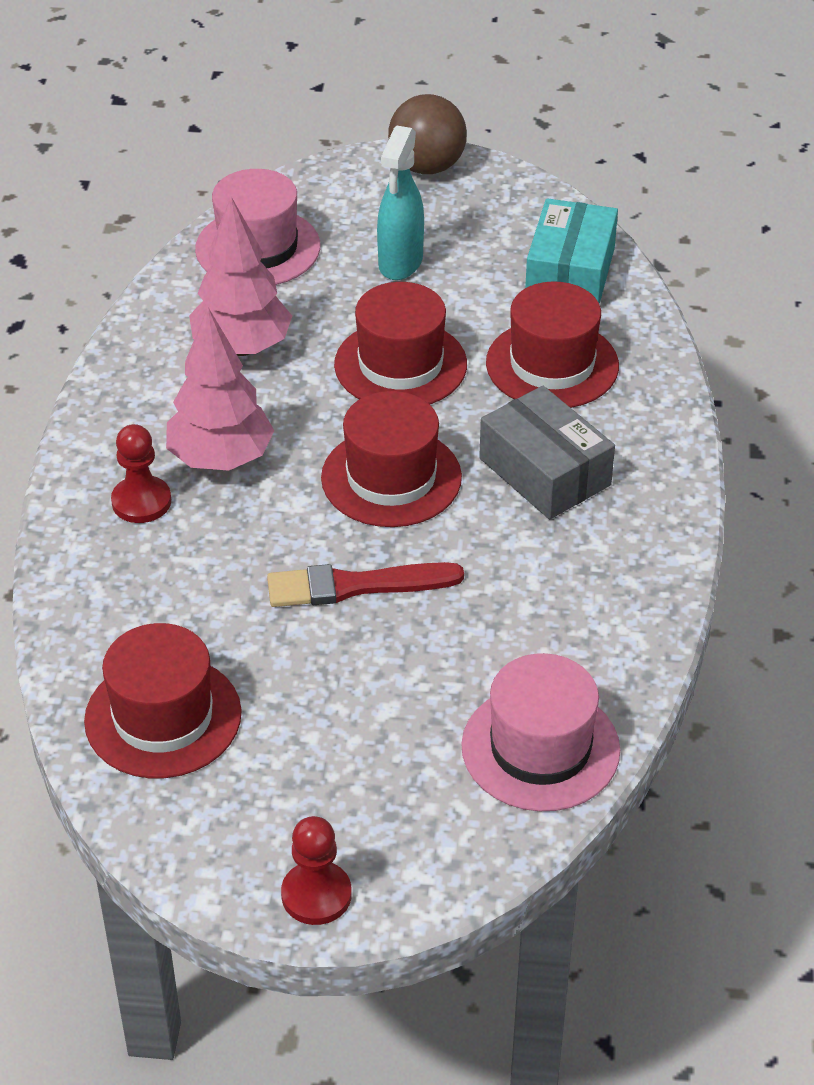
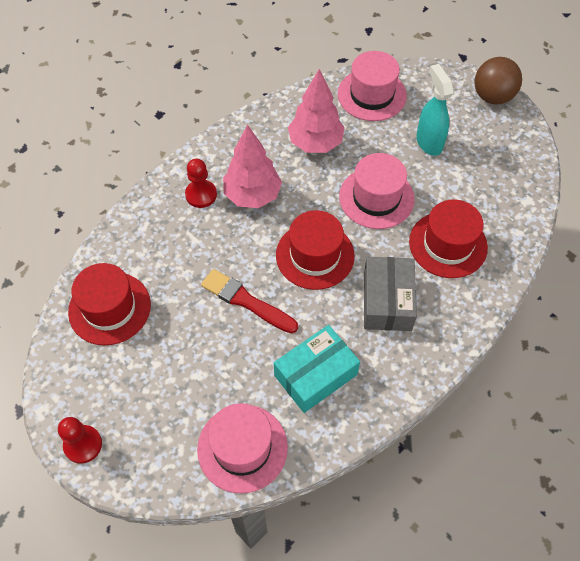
camera: 40 degrees right, 15 degrees up
(400, 263) = (429, 142): turquoise spray bottle -> turquoise spray bottle turned 105 degrees clockwise
(400, 365) = (376, 198): red hat -> pink hat
(570, 273) = (506, 199): turquoise box -> turquoise box (315, 375)

